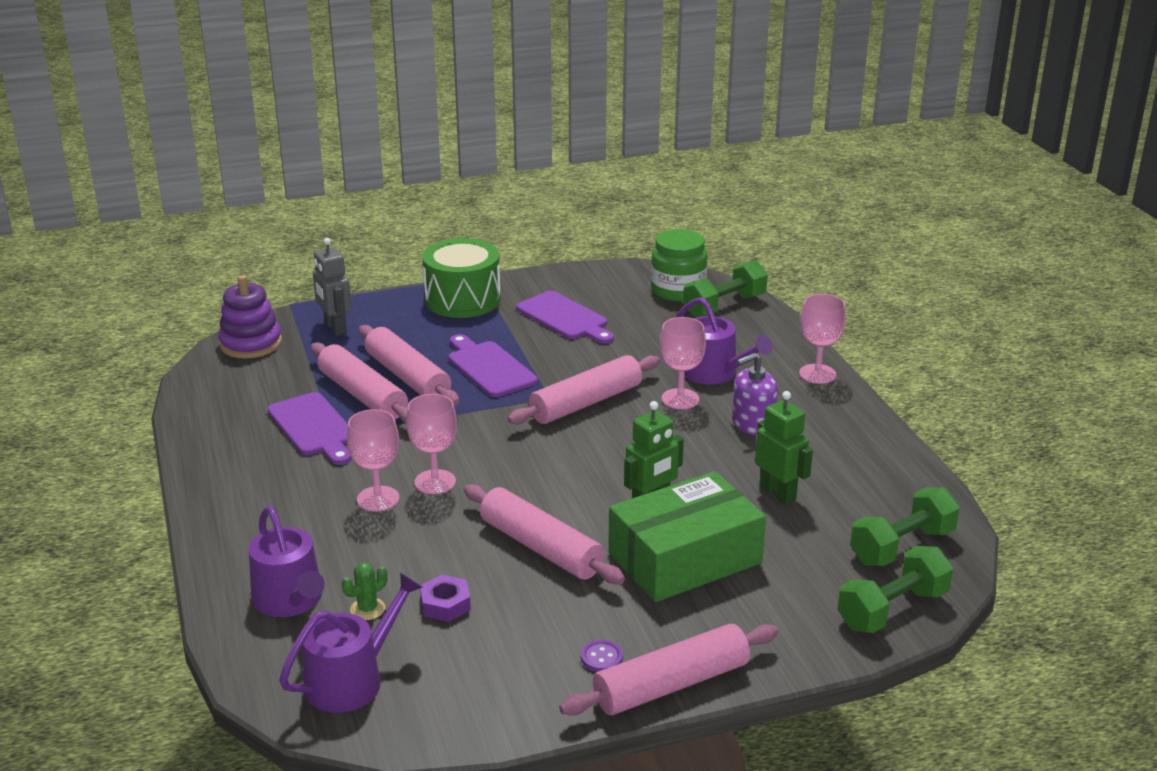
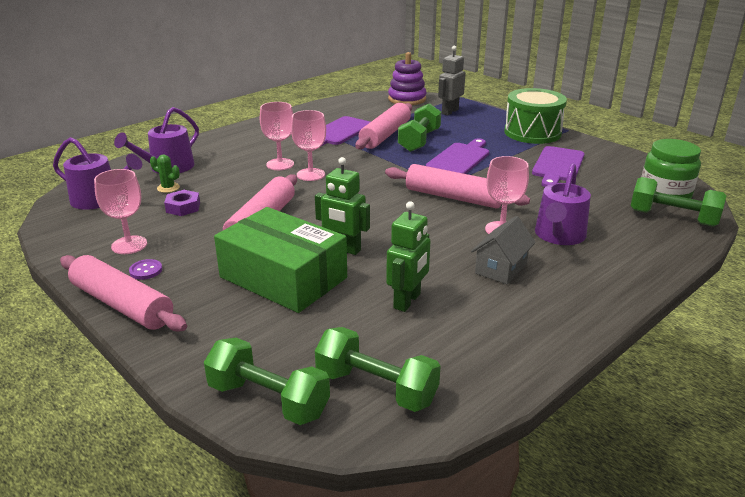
camera: 65 degrees right, 0 degrees up
(408, 377) = (419, 141): pink rolling pin -> green dumbbell
(753, 424) = (501, 268): purple soap dispenser -> grey house
(817, 374) = (624, 283): pink goblet -> pink goblet (129, 245)

